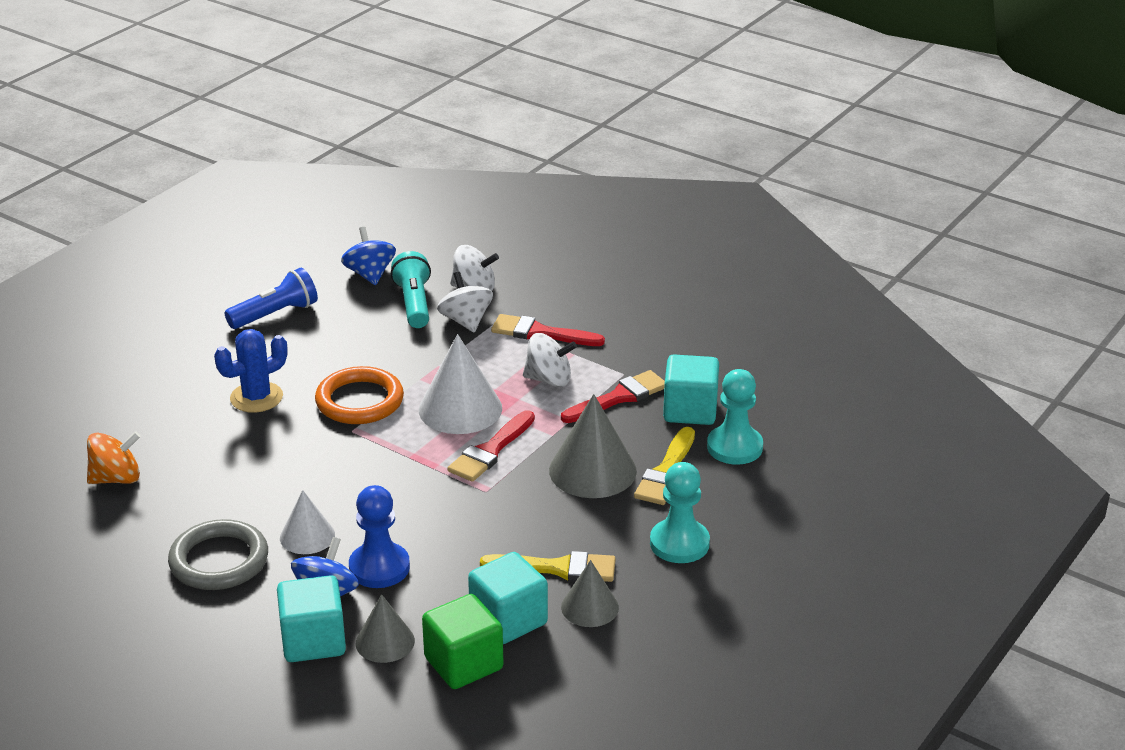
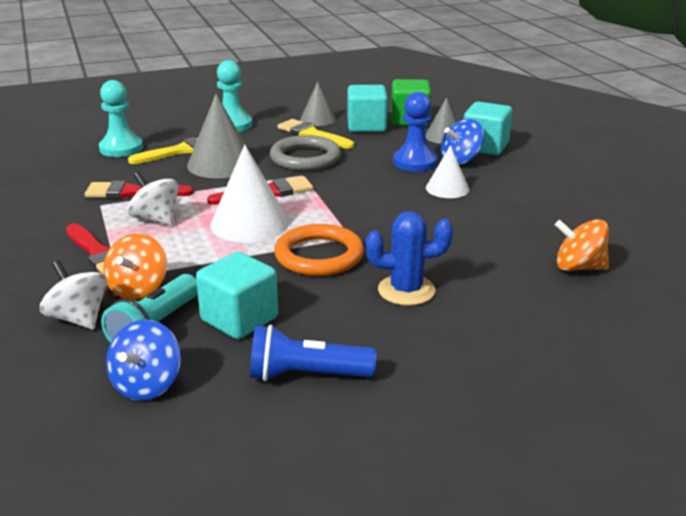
camera: 145 degrees left, 5 degrees down
(219, 560) = (520, 194): grey ring -> grey ring (305, 158)
(466, 321) = (138, 289): white spinning top -> orange spinning top
(690, 410) = (105, 171): turquoise cube -> turquoise cube (239, 319)

